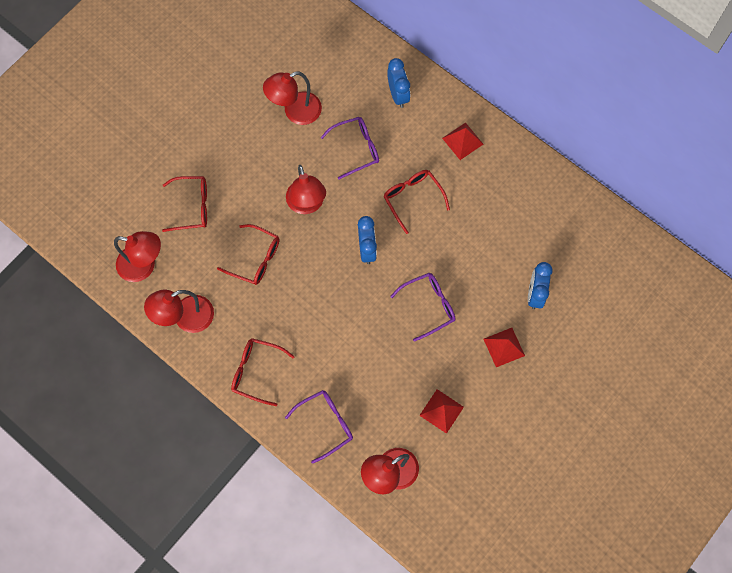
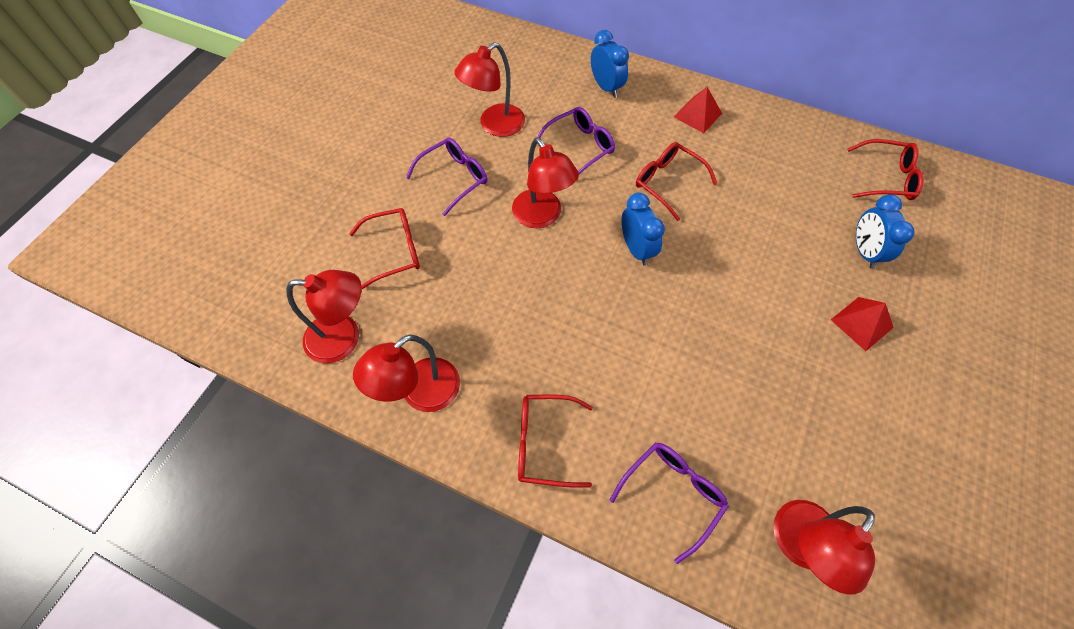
camera: 15 degrees left, 10 degrees down
(255, 259) = (497, 293): red glasses -> red glasses (886, 178)
(429, 306) = (743, 296): purple glasses -> purple glasses (454, 178)
(441, 411) = (825, 429): red pyramid -> none

